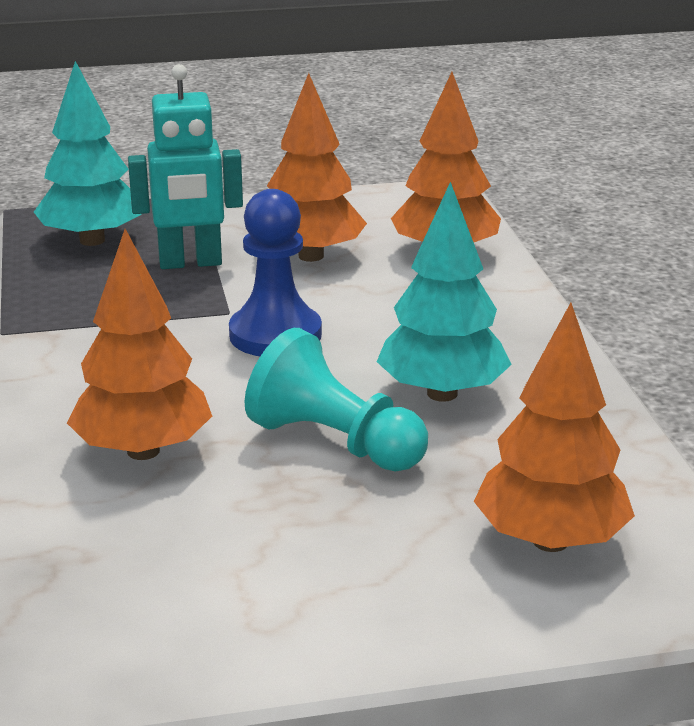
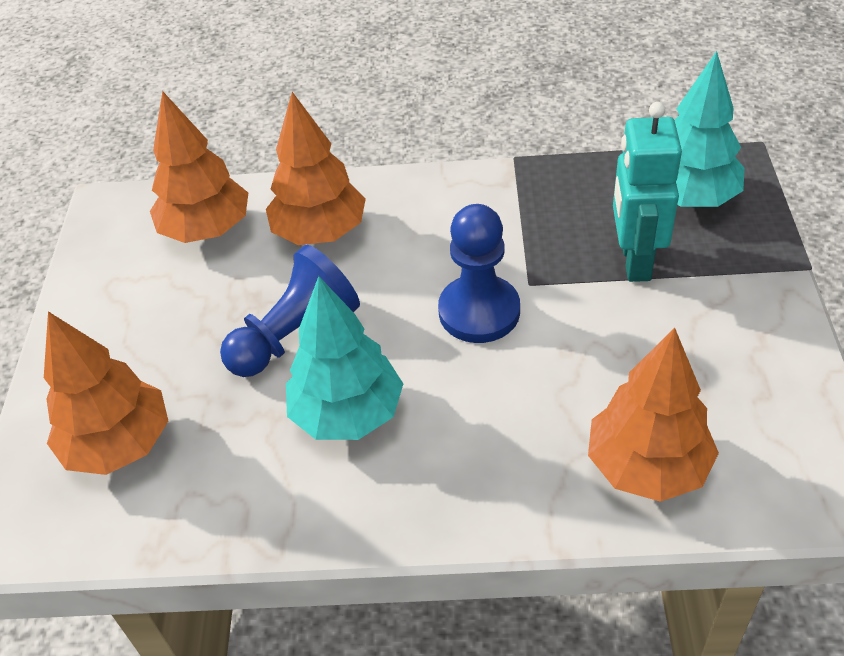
camera: 105 degrees right, 20 degrees up
(311, 256) = (647, 349): orange tree -> orange tree (207, 230)
(335, 442) = (295, 335): turquoise pawn -> blue pawn

